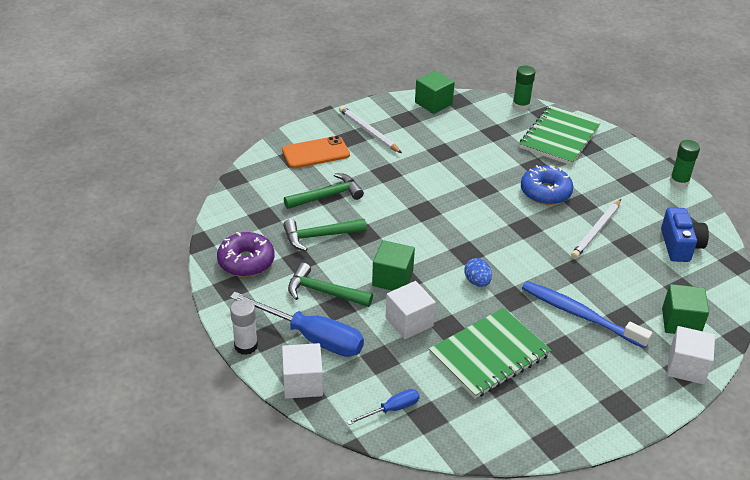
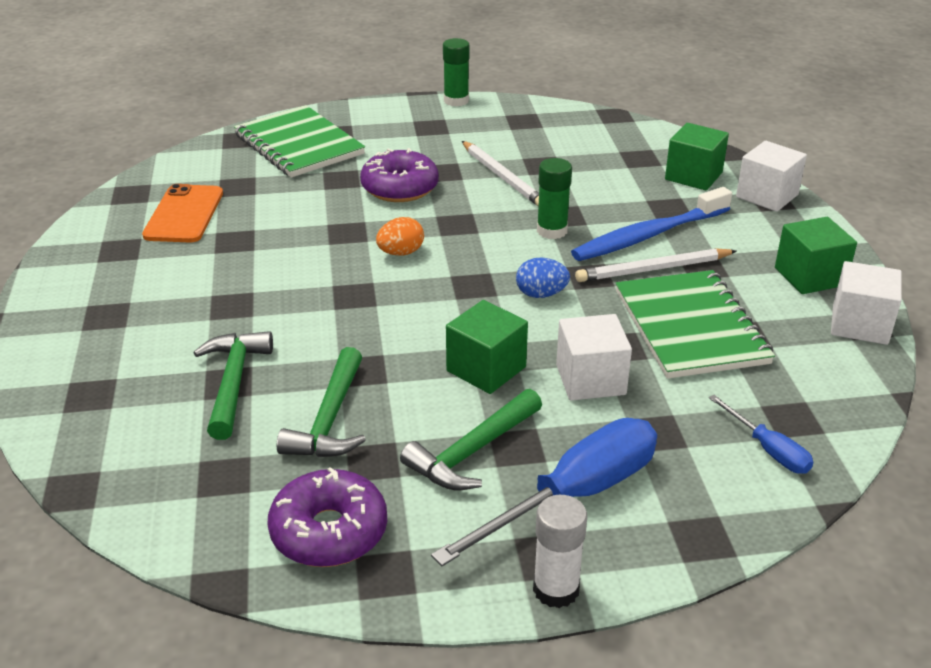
camera: 65 degrees left, 5 degrees down
(302, 383) = (677, 536): white cube -> white cube (859, 324)
(315, 153) = (105, 364): orange phone -> orange phone (184, 214)
(369, 131) = (112, 293): white pencil -> white pencil (653, 269)
(392, 409) = (768, 450): blue screwdriver -> blue screwdriver turned 150 degrees clockwise
(433, 103) = (112, 214): green cube -> green cube (809, 276)
(477, 214) = (401, 253): none -> orange egg
(521, 105) = (201, 150): green glue stick -> green glue stick (552, 231)
(545, 192) = (400, 188): blue donut -> purple donut
(680, 245) = (566, 135): blue camera -> none

